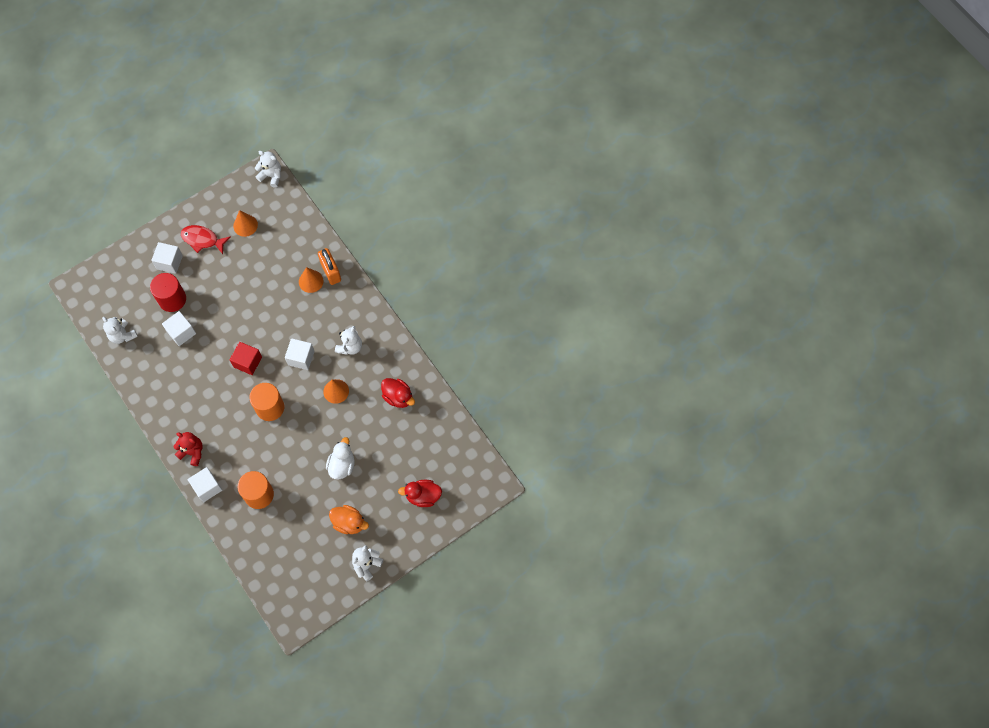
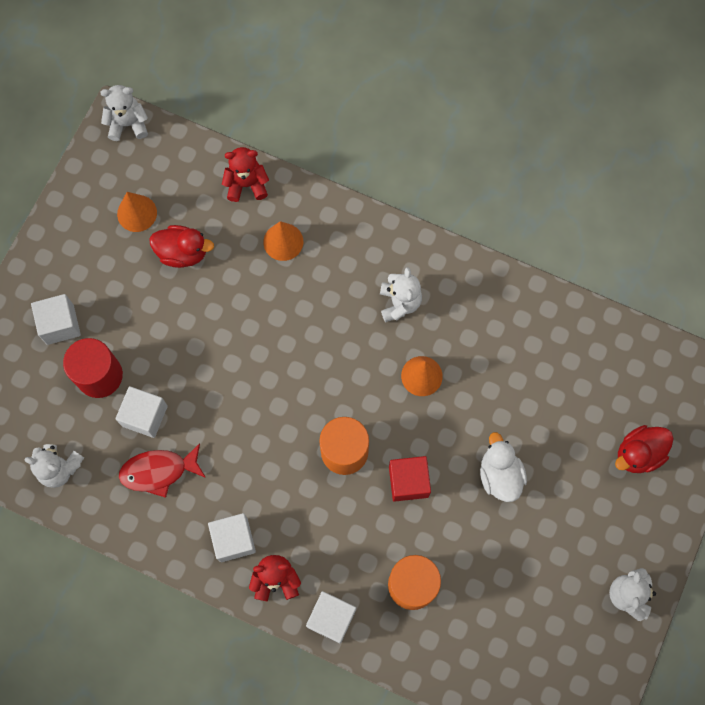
camera: 30 degrees left, 5 degrees up
(202, 240) = (88, 266): red fish -> red fish (159, 471)
(247, 362) = (269, 405): red cube -> red cube (408, 481)
(301, 358) = (341, 356): white cube -> white cube (234, 540)
(312, 240) = (246, 184): none -> red teddy bear
(330, 271) = (302, 213): orange padlock -> none
(349, 523) = (564, 550): orange duck -> none
(398, 397) = (512, 336): red duck -> red duck (183, 253)

